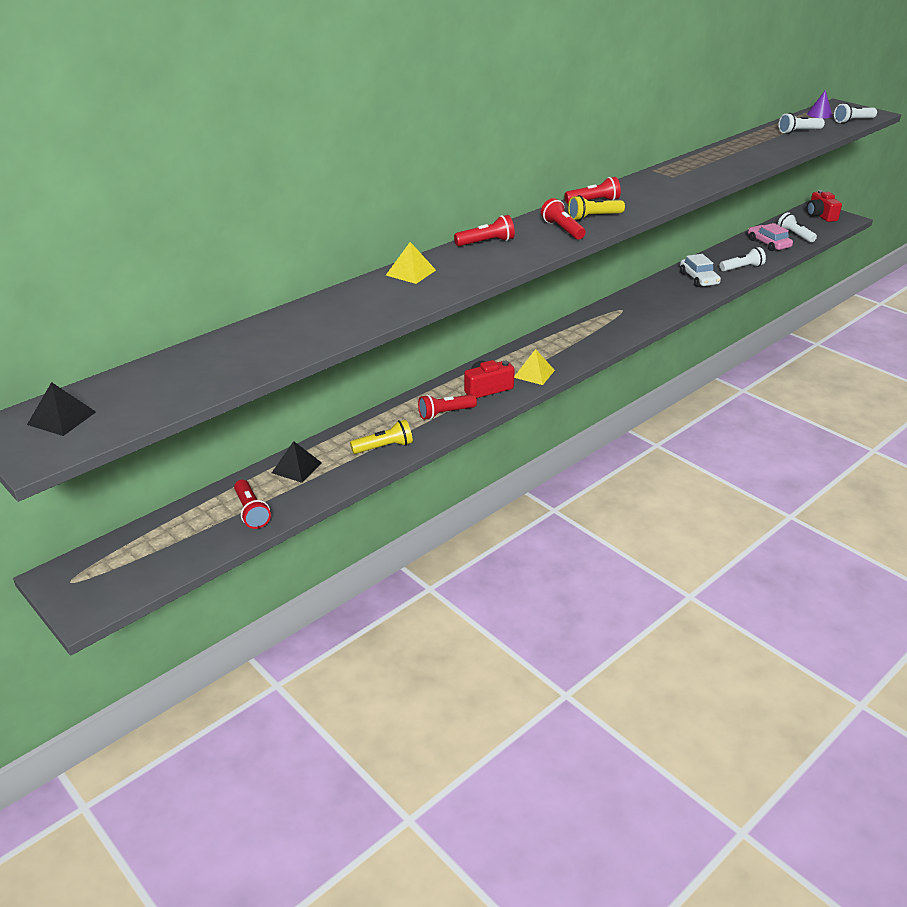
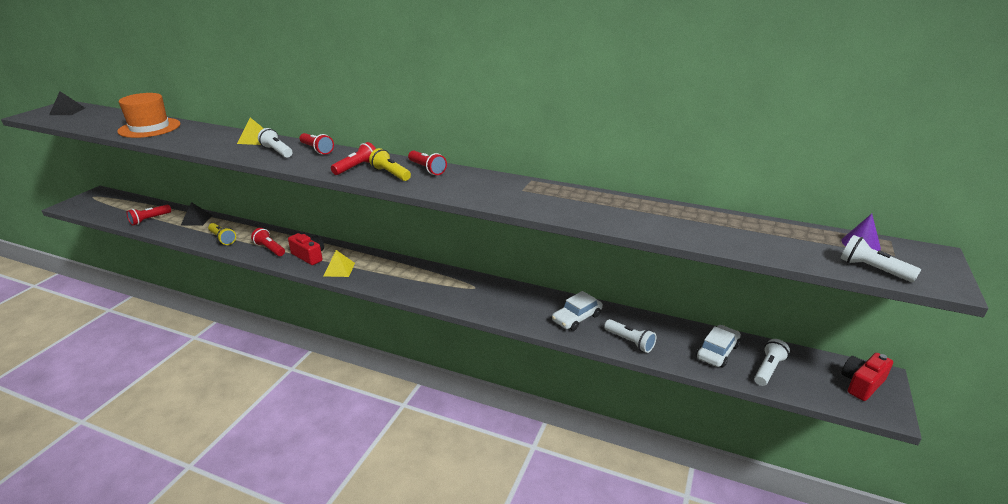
camera: 65 degrees right, 5 degrees down
(271, 340) = (149, 128): none -> orange hat
(768, 244) = (717, 352): pink car -> white car
(799, 132) = (762, 237): white flashlight -> white flashlight (277, 151)

